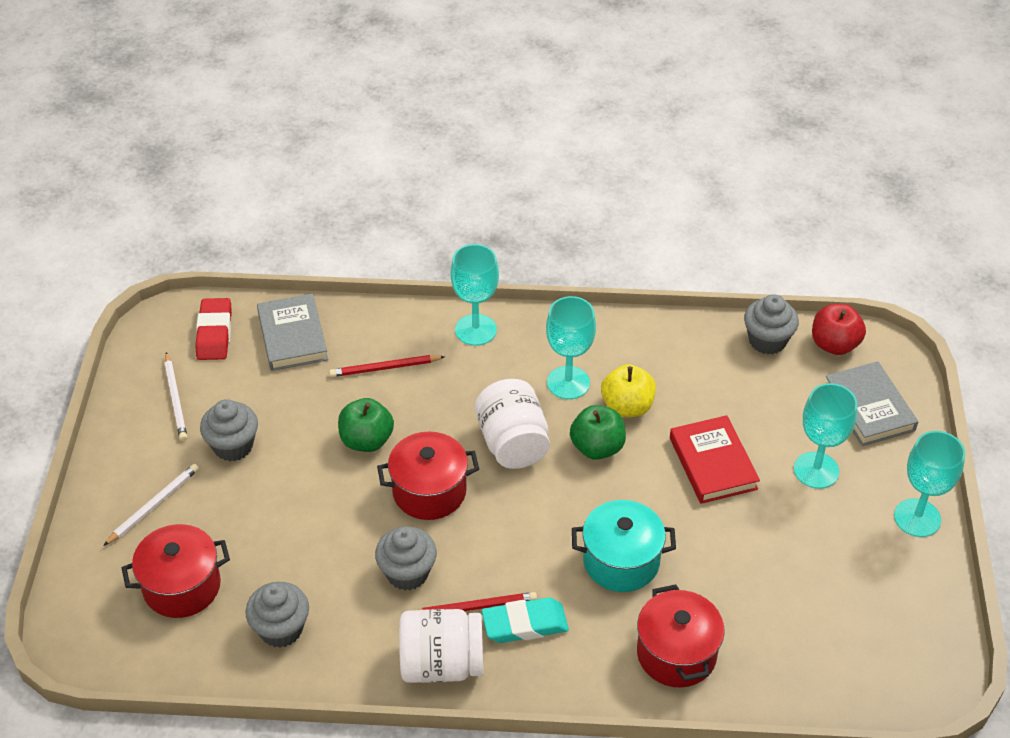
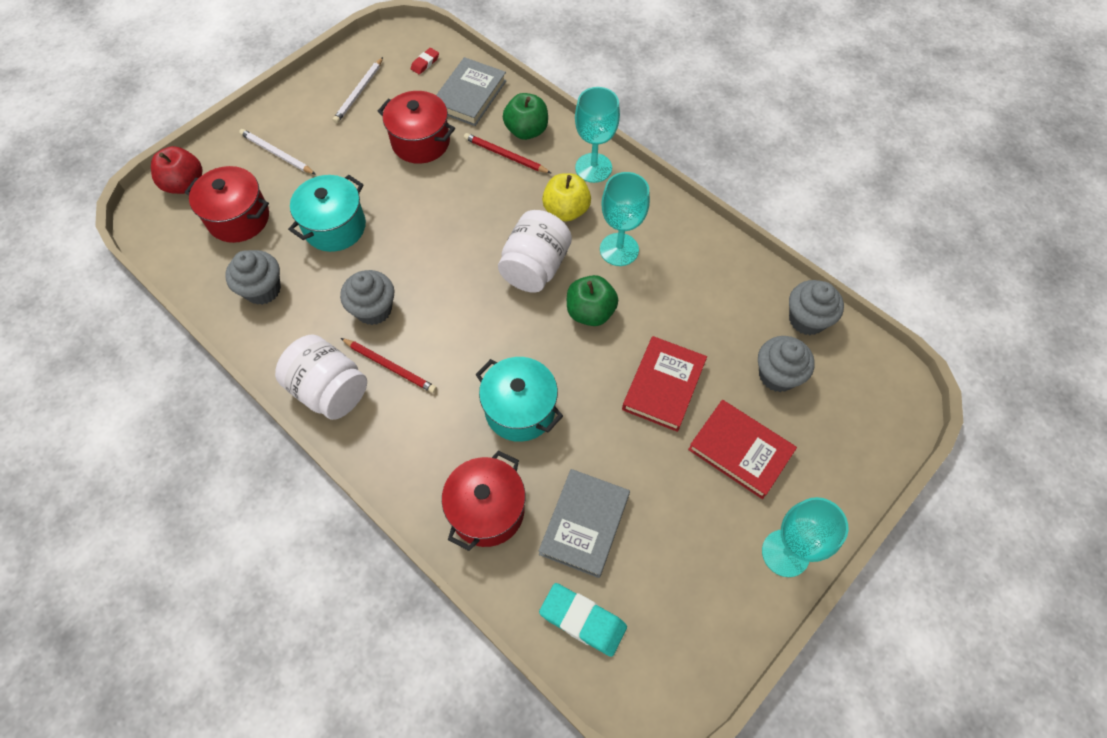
camera: 40 degrees right, 15 degrees up
(153, 505) = (277, 154): white pencil -> white pencil turned 135 degrees counterclockwise
(214, 333) = (425, 63): red eraser -> red eraser, size x0.53
(233, 446) = (360, 146): grey cupcake -> grey cupcake (777, 375)
(290, 530) = (335, 227): none -> turquoise pot
(366, 440) = (442, 198): green apple -> green apple (526, 130)
(429, 491) = (445, 262): red pot -> red pot (421, 142)
(525, 624) = (409, 405): turquoise eraser -> turquoise eraser (583, 620)
(627, 406) = (643, 297): yellow apple -> yellow apple (566, 210)
(816, 470) = (740, 451): turquoise goblet -> red book
(834, 344) = (861, 360): red apple -> red apple (185, 184)
(868, 408) = (837, 432): grey book -> grey book (584, 524)

